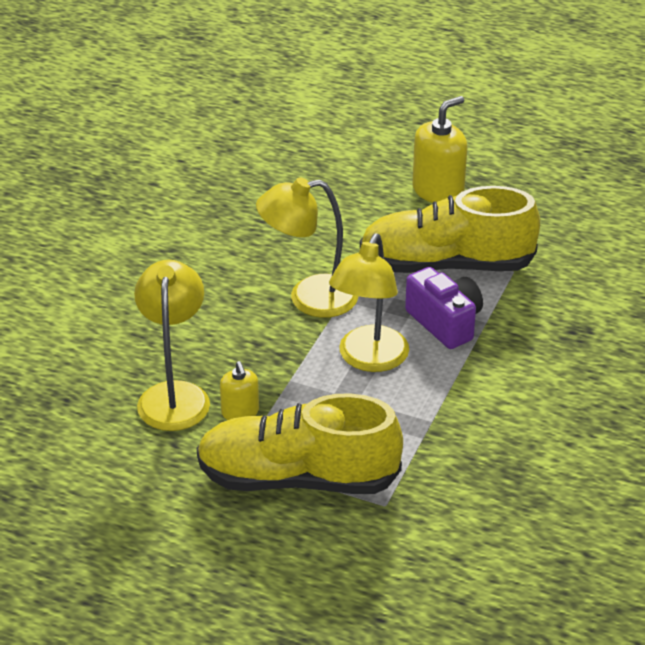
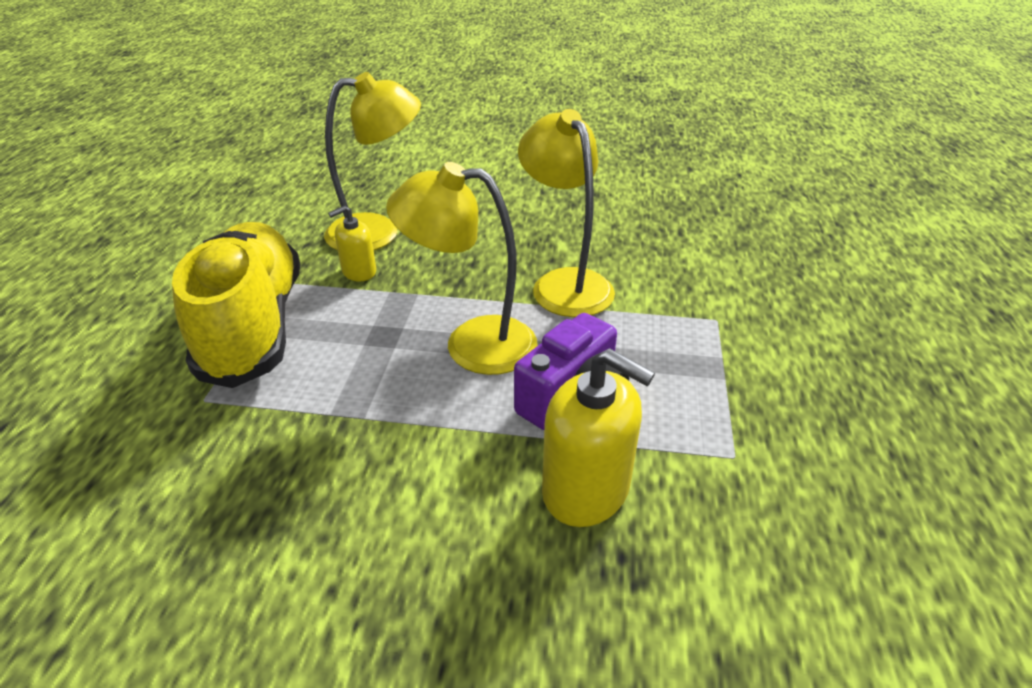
camera: 75 degrees right, 0 degrees up
(438, 191) = (857, 350): yellow soap dispenser -> yellow soap dispenser (586, 490)
(446, 265) = (699, 382): yellow shoe -> none

